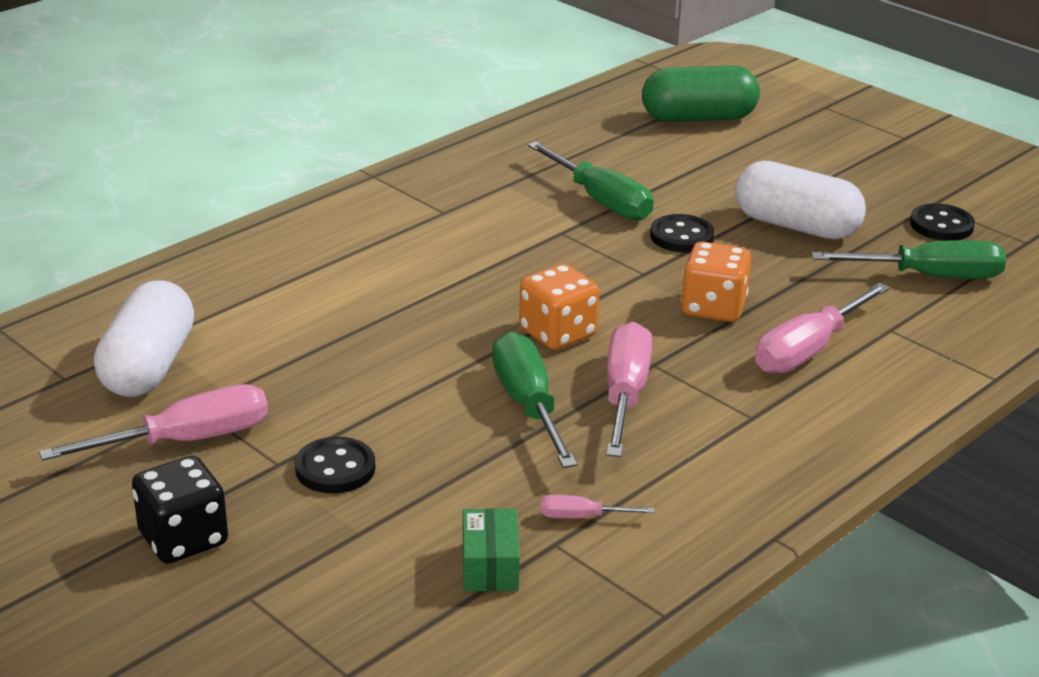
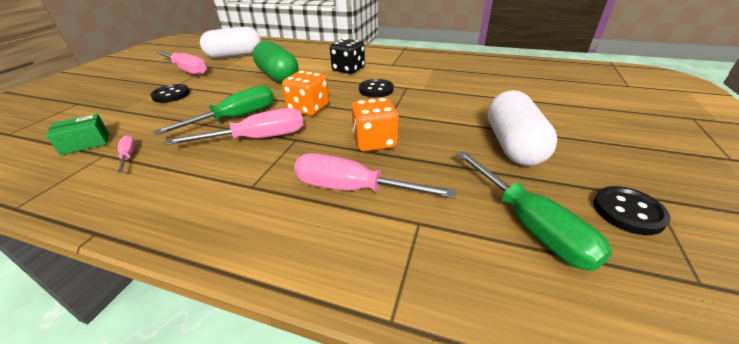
camera: 65 degrees right, 5 degrees up
(183, 539) = (120, 85): black dice -> black dice (348, 69)
(600, 200) = (450, 87): green screwdriver -> none
(681, 236) = (444, 114): black button -> black button (376, 90)
(698, 118) = (584, 88): green capsule -> green capsule (277, 76)

